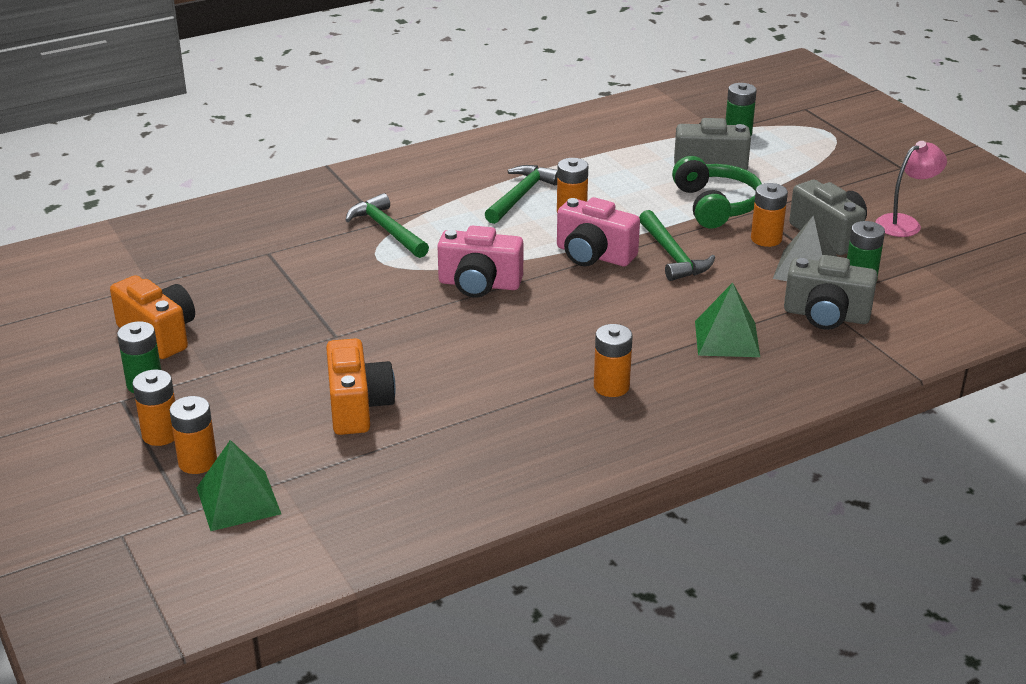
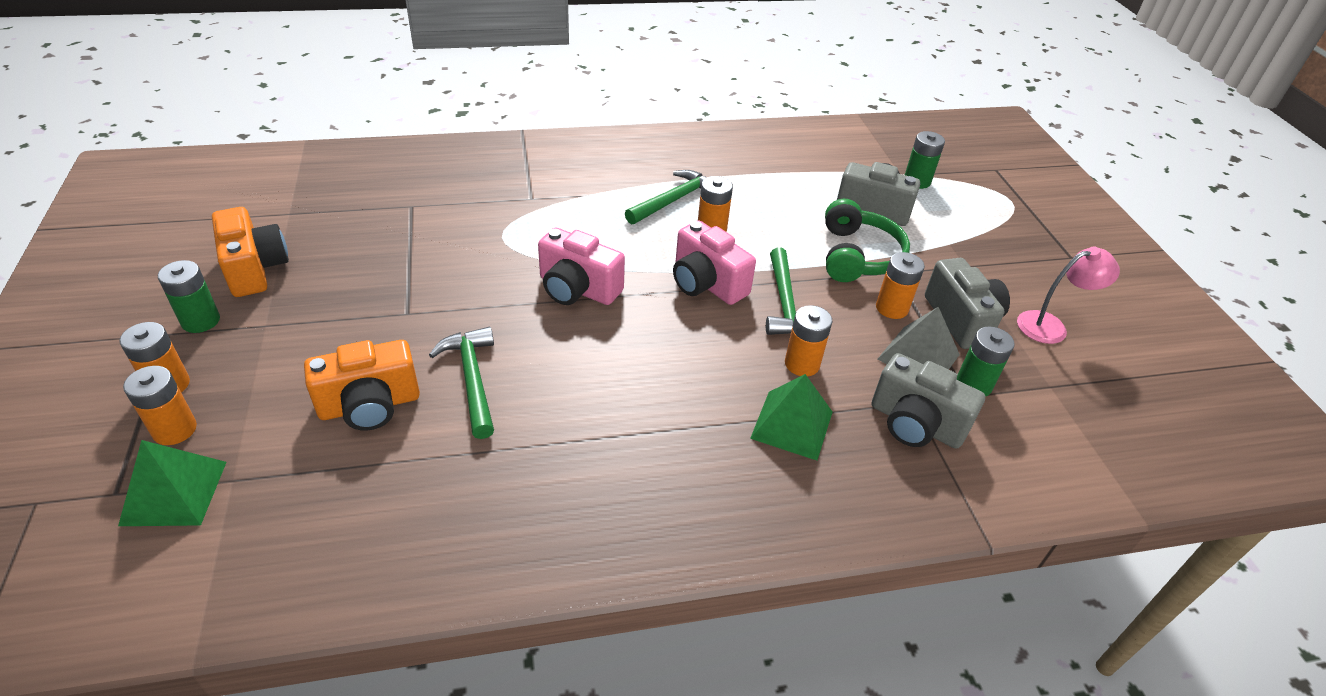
camera: 15 degrees right, 10 degrees up
(358, 407) = (370, 405): orange camera -> orange camera turned 60 degrees clockwise
(387, 230) = (530, 207): green hammer -> green hammer (472, 379)
(611, 386) = (636, 454): orange battery -> orange battery (802, 364)

